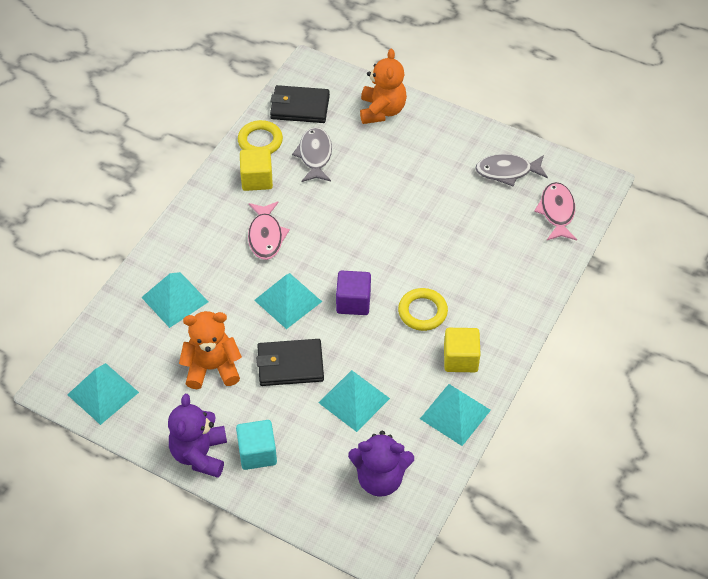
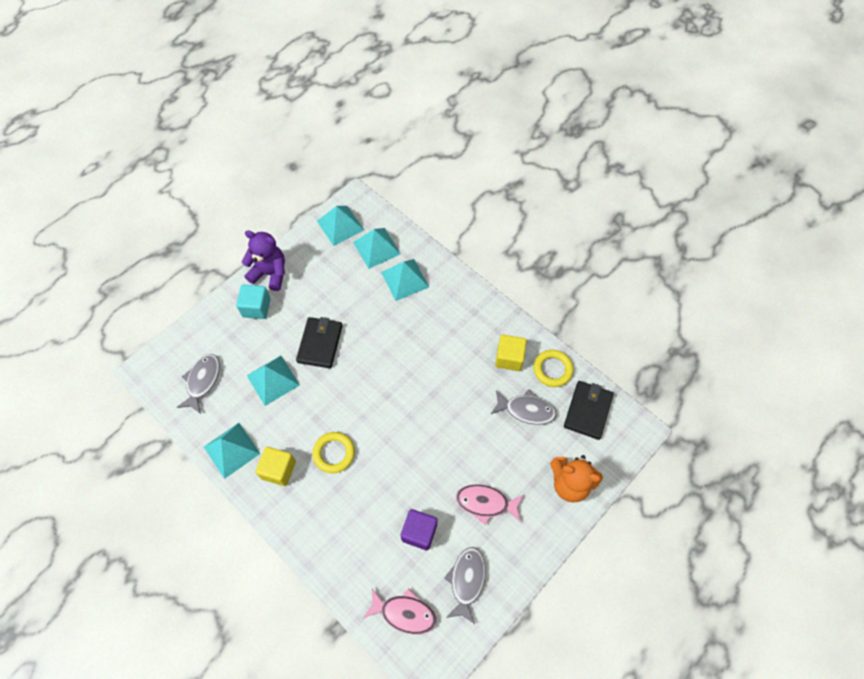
camera: 105 degrees right, 10 degrees up
(212, 368) = (336, 293): orange teddy bear -> none
(266, 236) = (447, 352): pink fish -> pink fish (486, 503)
(288, 300) = (378, 355): turquoise pyramid -> turquoise pyramid (376, 248)
(353, 302) = (361, 402): purple cube -> purple cube (419, 532)
(380, 478) = (202, 381): purple teddy bear -> grey fish

